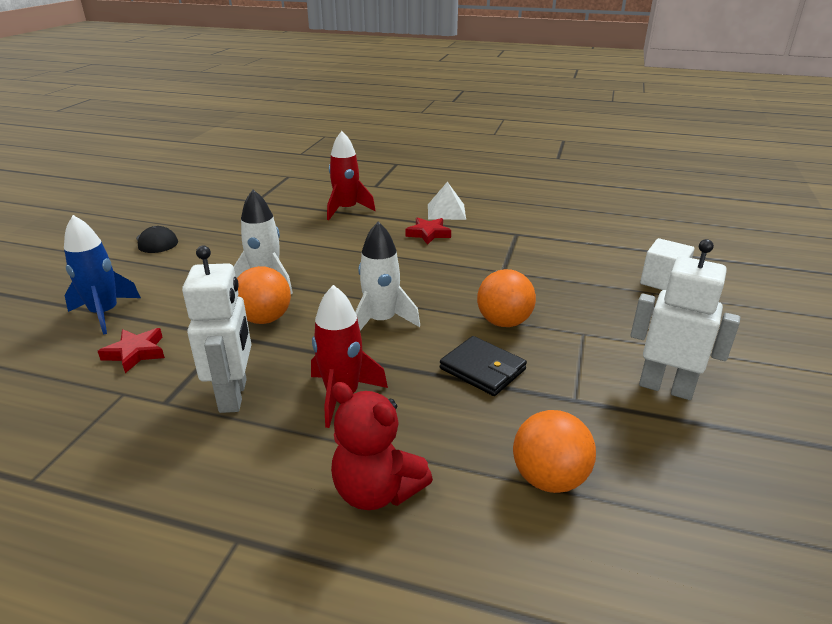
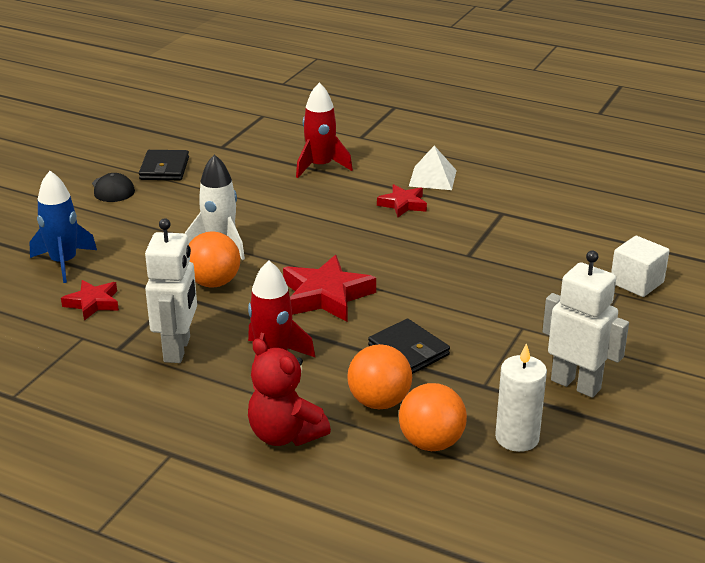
camera: 10 degrees right, 0 degrees up
(205, 221) = (164, 168): none -> black wallet
(381, 321) = (326, 296): white rocket -> red star
(504, 322) = (447, 309): orange ball -> orange ball (379, 402)
(639, 459) = (517, 438): none -> white candle

